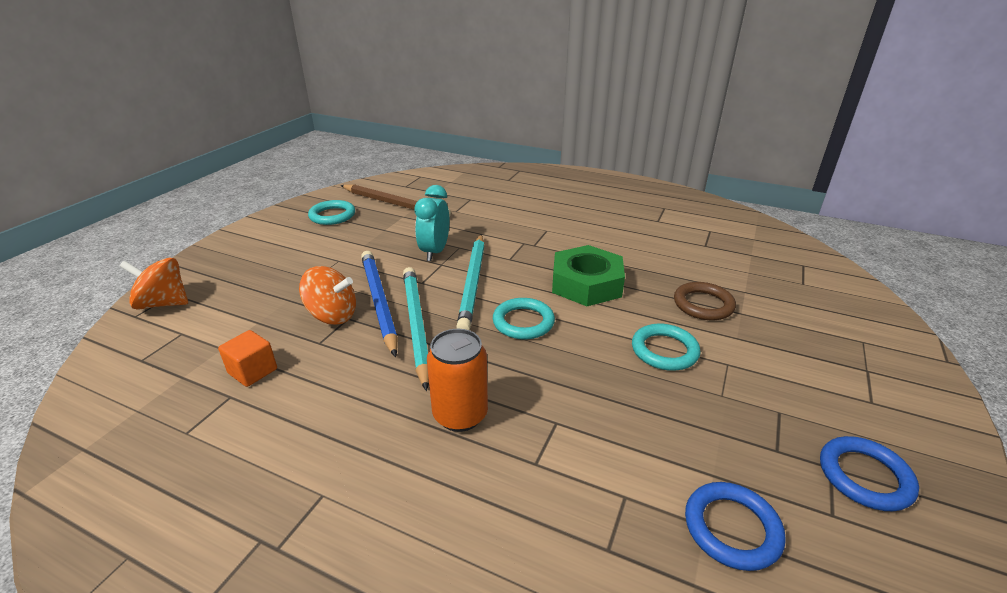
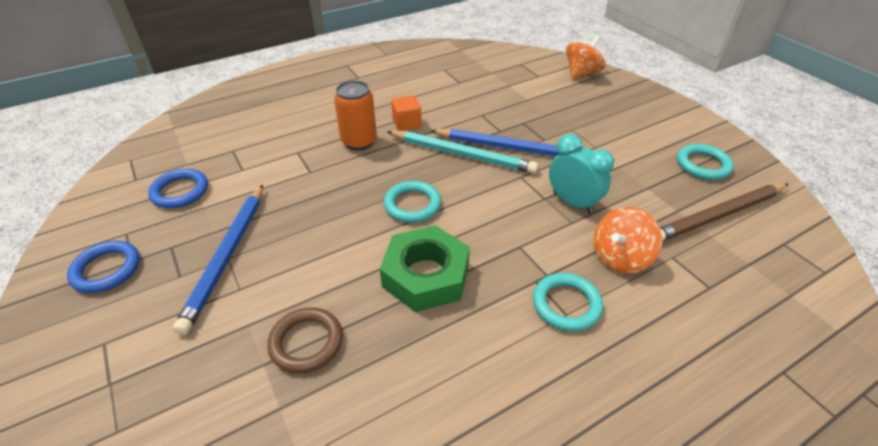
camera: 125 degrees right, 10 degrees up
(253, 371) = (474, 90): orange cube -> orange cube (407, 124)
(332, 315) = (509, 125): orange spinning top -> orange spinning top (620, 257)
(473, 283) = (495, 203): turquoise pencil -> none
(664, 350) = (295, 261): turquoise ring -> turquoise ring (566, 304)
(721, 397) = (227, 256): none -> blue pencil

